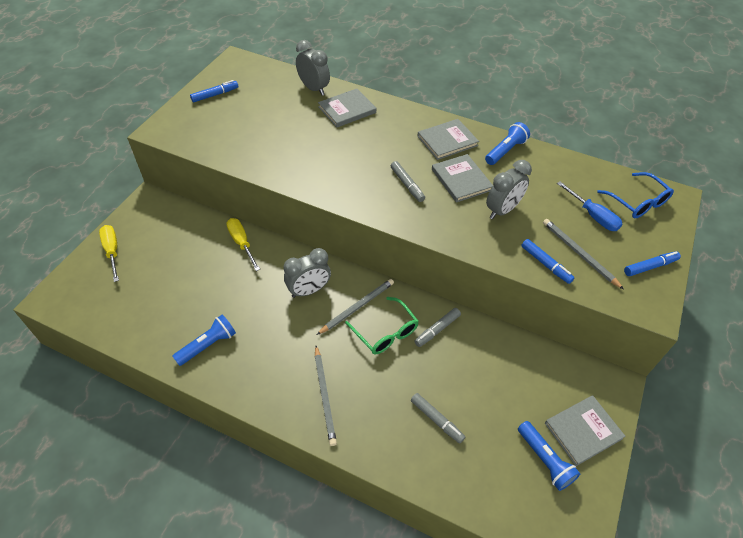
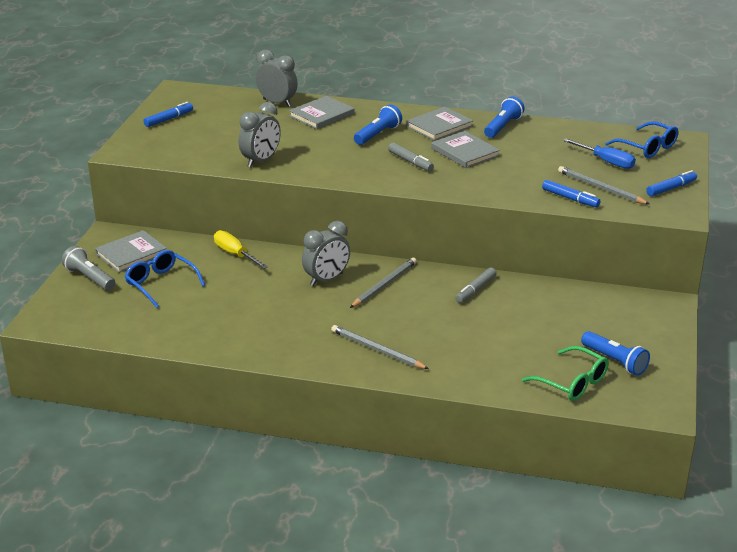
camera: 10 degrees left, 20 degrees down
(112, 251) = (89, 278): yellow screwdriver -> grey flashlight
(167, 269) = (160, 284): none -> blue glasses
(208, 345) = (235, 332): blue flashlight -> blue flashlight (378, 134)
(325, 396) = (377, 350): grey pencil -> grey pencil turned 150 degrees clockwise
(385, 332) = (422, 299): green glasses -> green glasses (572, 382)
(436, 420) = (498, 350): grey marker -> none
(502, 210) = (514, 168): grey clock -> grey clock (261, 161)
(583, 431) = (646, 337): grey book -> grey book (131, 254)

